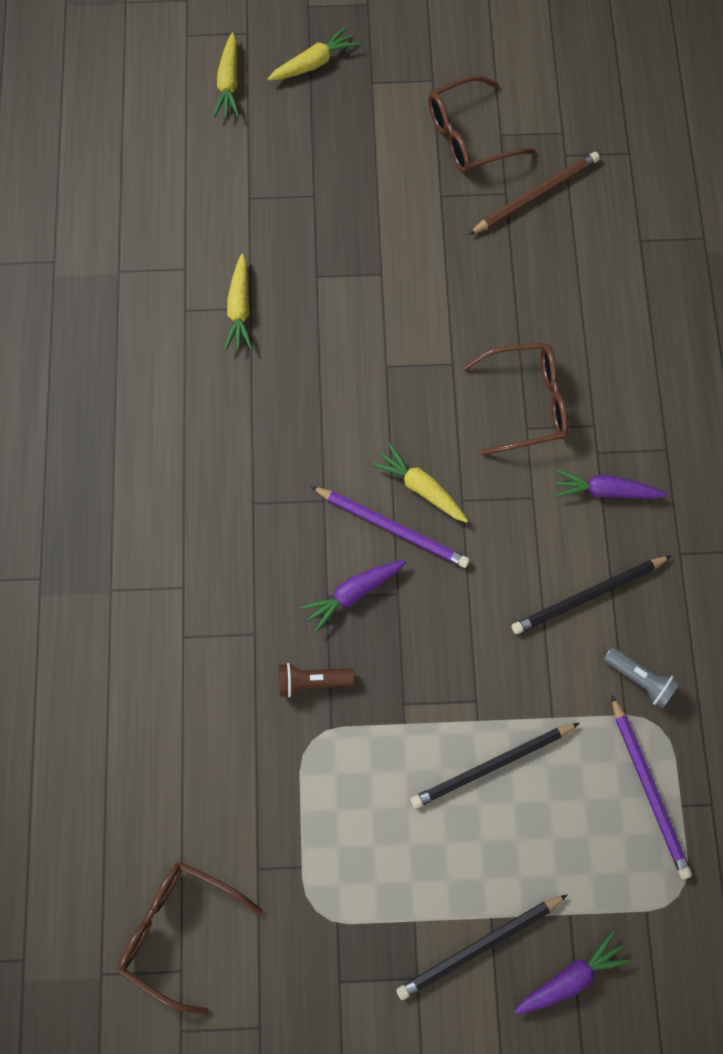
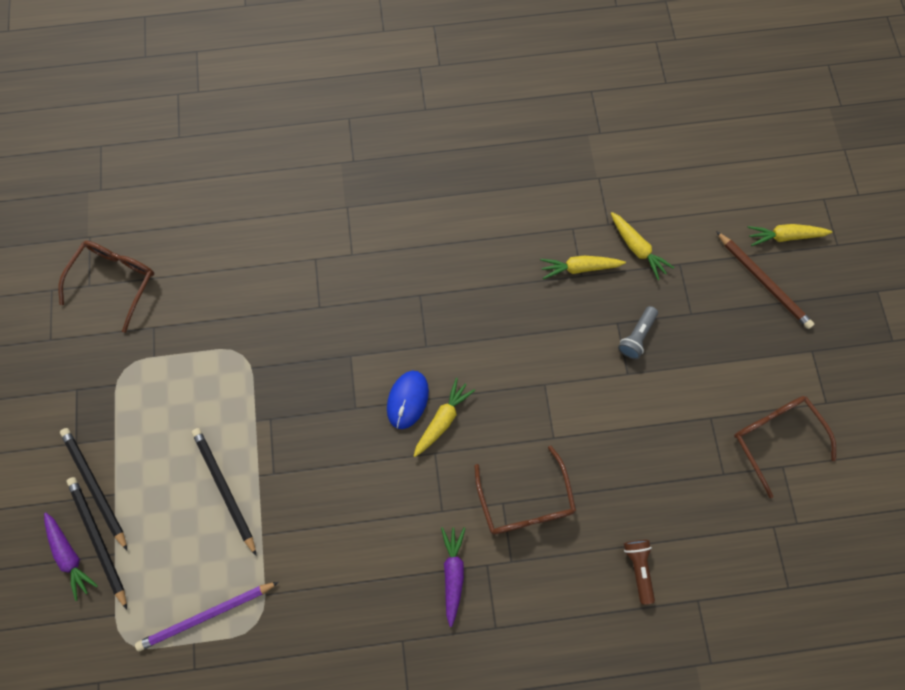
camera: 85 degrees right, 0 degrees up
(312, 681) = (286, 351): brown flashlight -> brown flashlight (638, 568)
(314, 63) = (820, 301): yellow carrot -> yellow carrot (637, 248)
(353, 593) = (353, 375): purple carrot -> none
(392, 528) = (407, 400): purple pencil -> blue mouse
(536, 195) = (726, 501): brown pencil -> brown pencil (763, 282)
(588, 596) = (361, 560): black pencil -> black pencil (98, 539)
(639, 678) = (294, 606): grey flashlight -> grey flashlight (636, 336)

